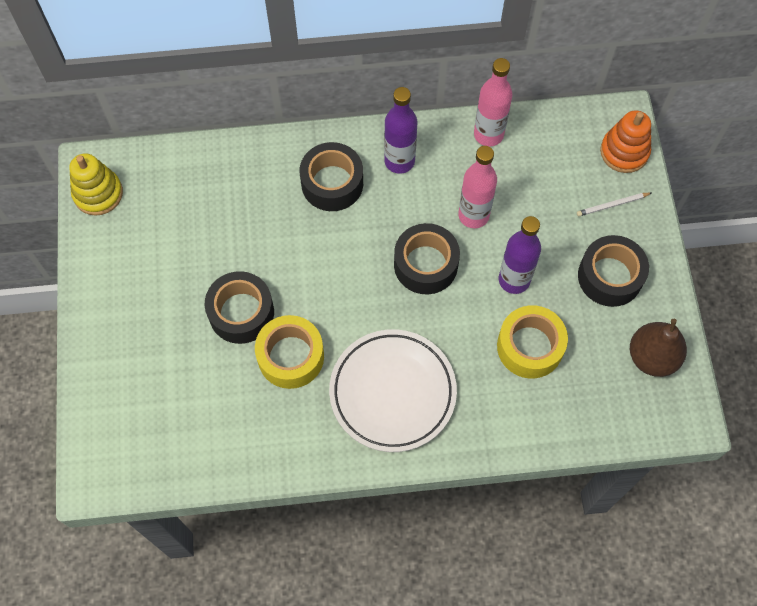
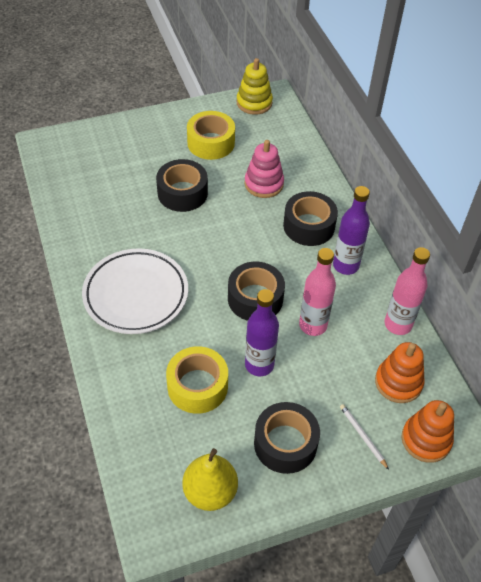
camera: 75 degrees right, 15 degrees down
(251, 216) = (264, 184): none -> pink stacking toy
(291, 356) = (153, 227): yellow tape -> yellow tape (211, 143)
(558, 156) = (398, 382): none -> orange stacking toy
(652, 357) = (210, 492): brown pear -> yellow pear

